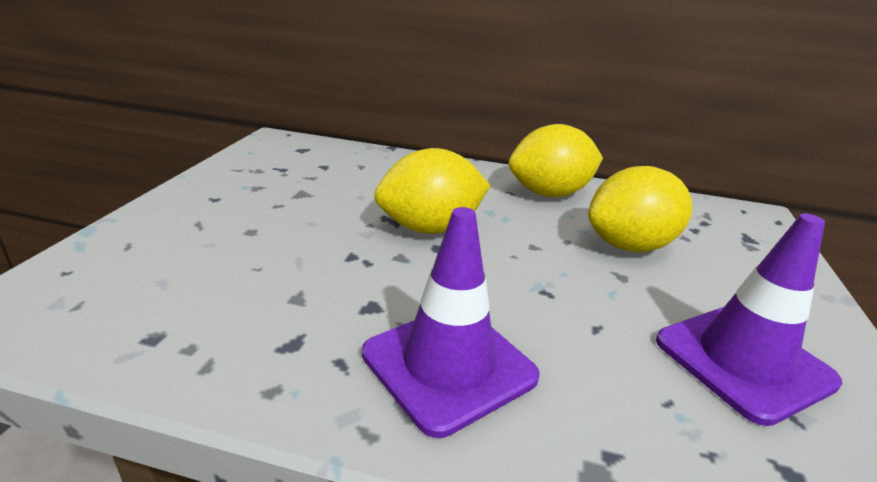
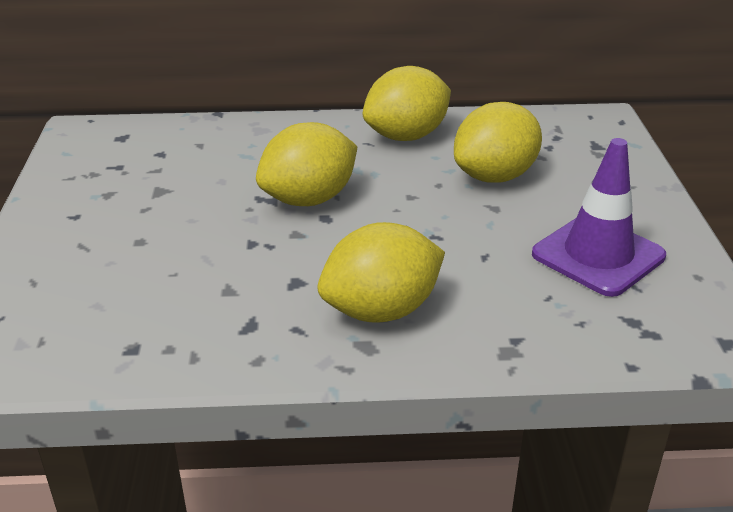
camera: 15 degrees left, 5 degrees up
(448, 365) = (381, 310): purple traffic cone -> yellow lemon

